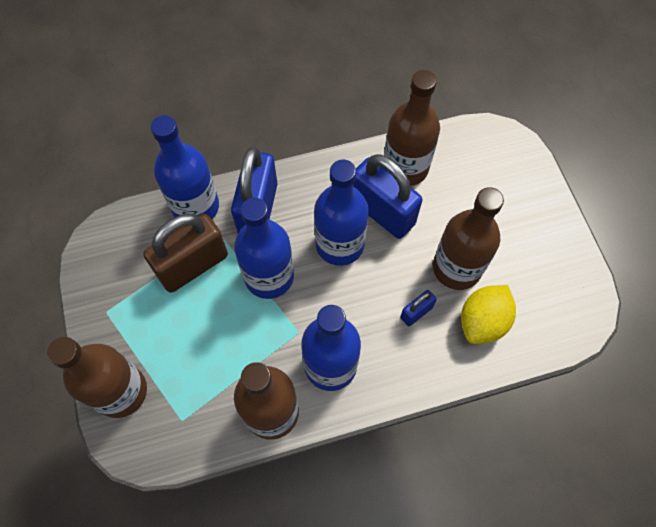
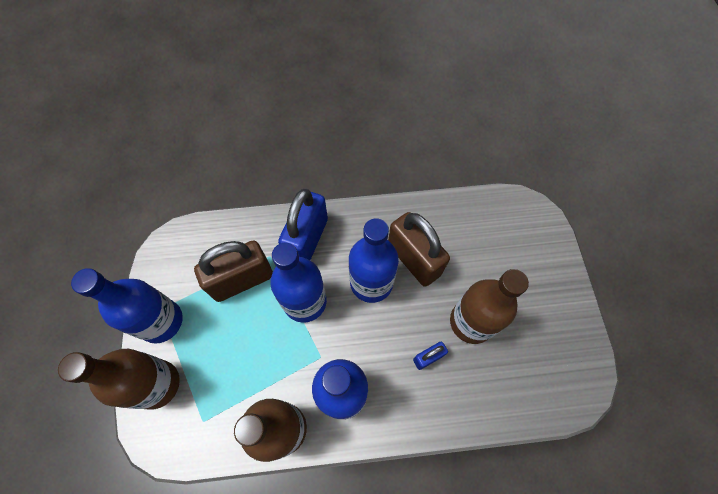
camera: 10 degrees right, 0 degrees up
(196, 206) = (255, 228): blue bottle -> blue bottle (161, 321)
(382, 212) = (413, 259): blue padlock -> brown padlock
(405, 167) = (441, 222): brown bottle -> none
(482, 321) = (487, 377): yellow lemon -> none

